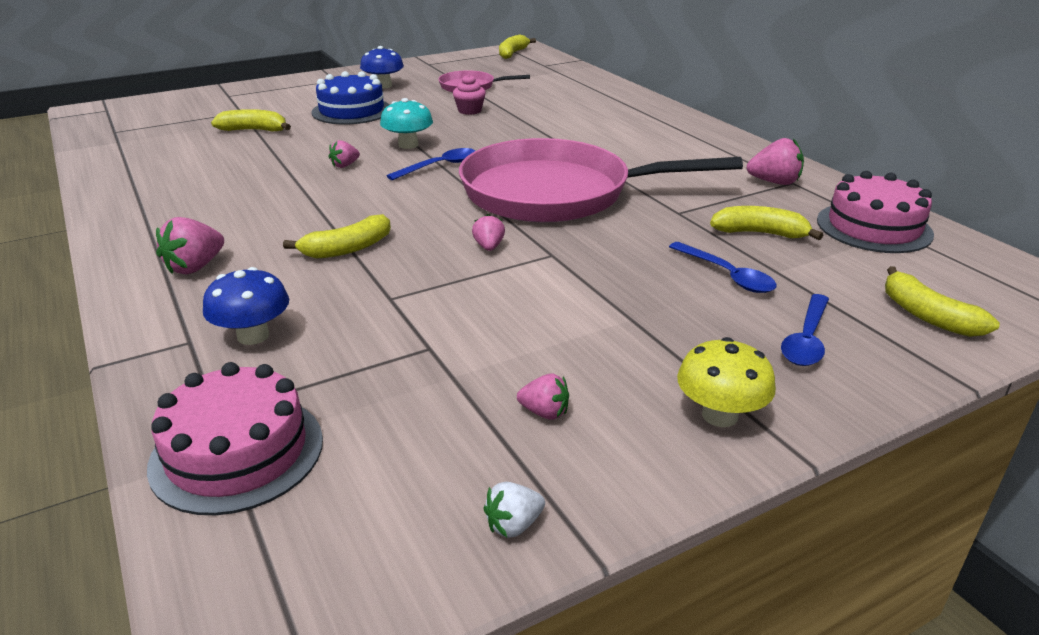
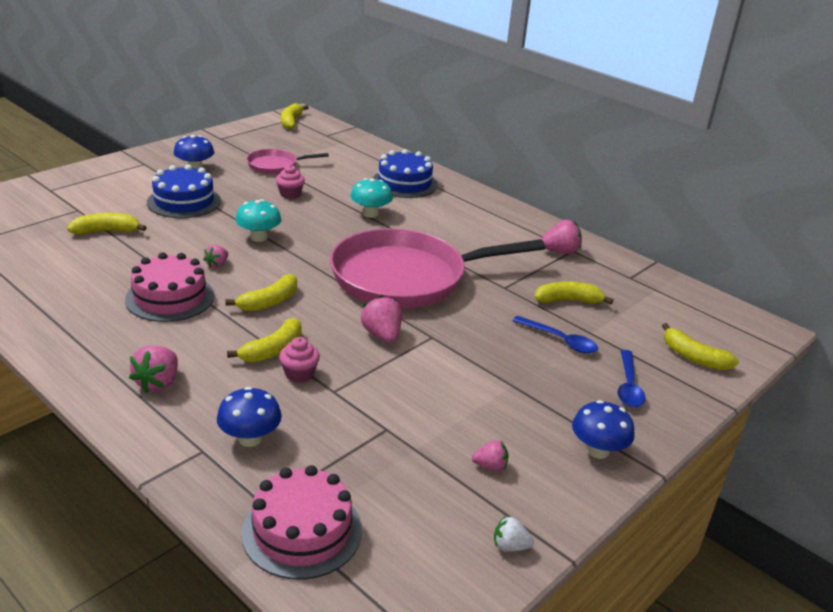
camera: 20 degrees left, 0 degrees up
(361, 276) = (299, 374): none -> pink cupcake
(377, 203) = (269, 302): none -> yellow banana
(440, 166) = (299, 258): blue spoon -> none
(489, 247) = (382, 335): pink strawberry -> pink strawberry, size x1.63
(513, 525) = (510, 546): white strawberry -> white strawberry turned 60 degrees clockwise
(550, 132) = (370, 214): none -> turquoise mushroom
(608, 108) = (404, 183): none -> blue cake
(719, 415) = (597, 450): yellow mushroom -> blue mushroom
(874, 227) = (639, 287): pink cake -> pink cake (170, 297)

